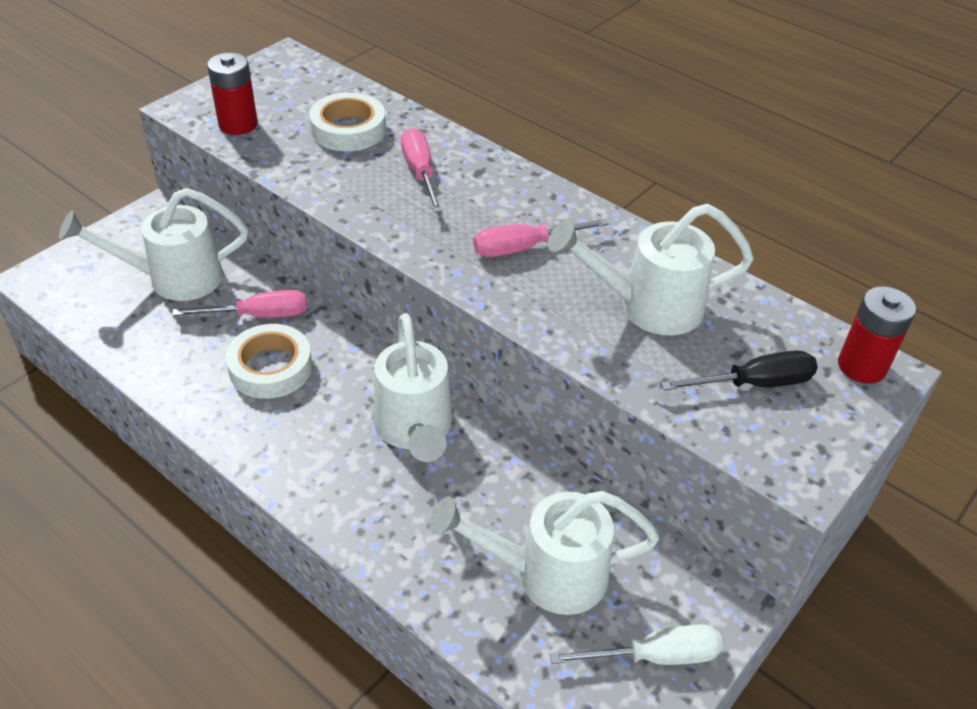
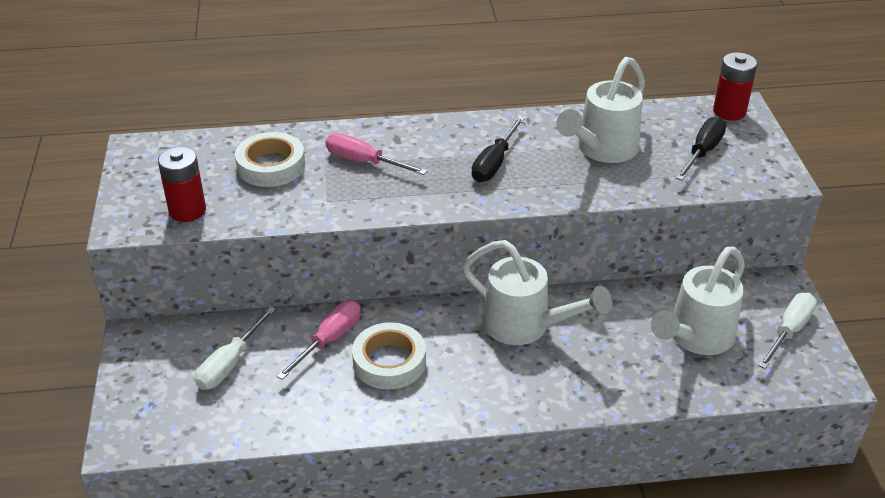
camera: 45 degrees left, 5 degrees down
(174, 278) = (230, 363): white watering can -> white screwdriver
(524, 248) = (494, 163): pink screwdriver -> black screwdriver

